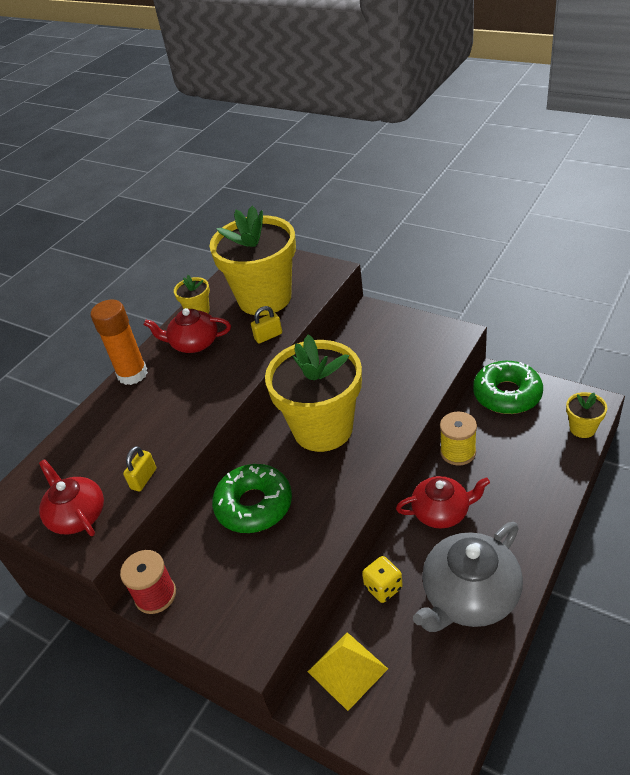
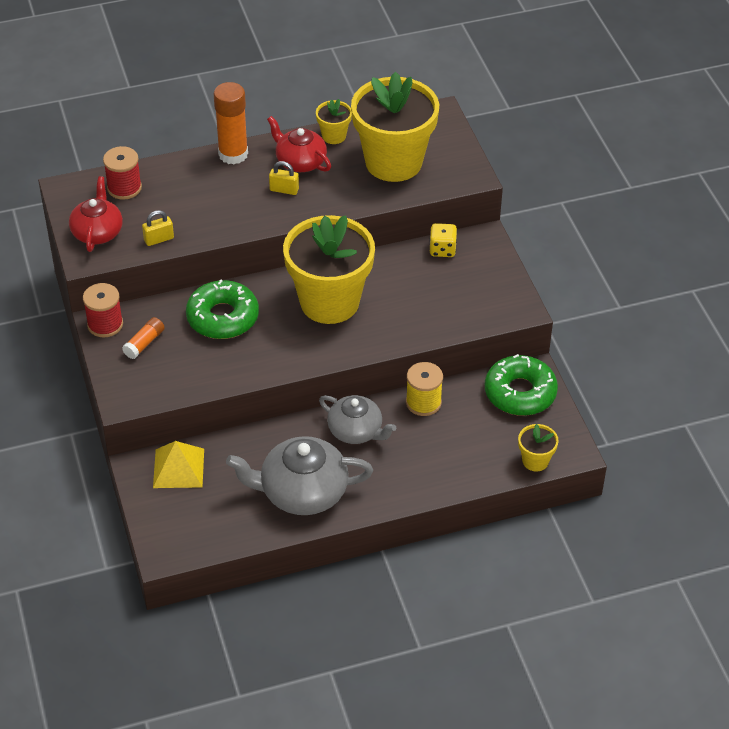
camera: 35 degrees right, 5 degrees up
(63, 462) = (124, 188): none -> red spool
(211, 582) = (144, 343): none -> orange glue stick
(268, 336) = (356, 197): yellow padlock -> yellow padlock (284, 190)
(383, 587) = (257, 443): yellow dice -> yellow dice (442, 250)
(442, 512) = (356, 431): red teapot -> grey teapot

